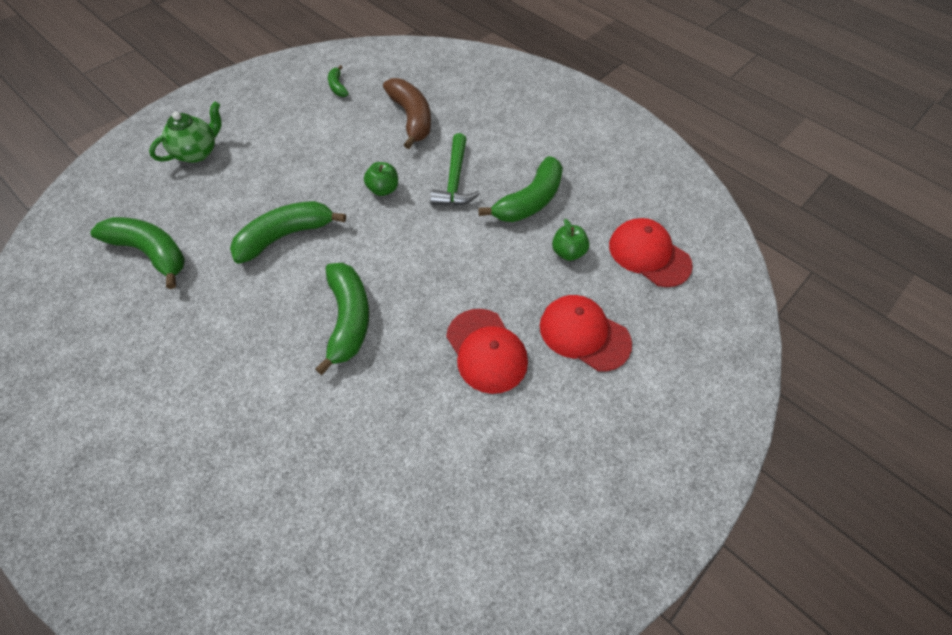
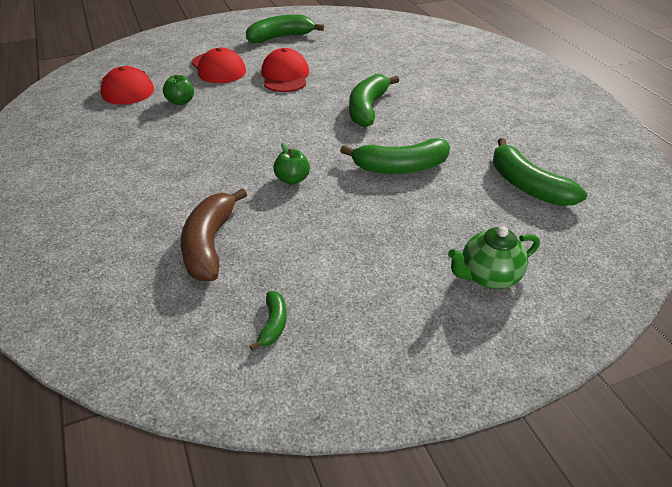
camera: 155 degrees left, 15 degrees down
(454, 180) = (219, 169): green hammer -> none
(529, 201) = (171, 137): green banana -> green banana (280, 37)

